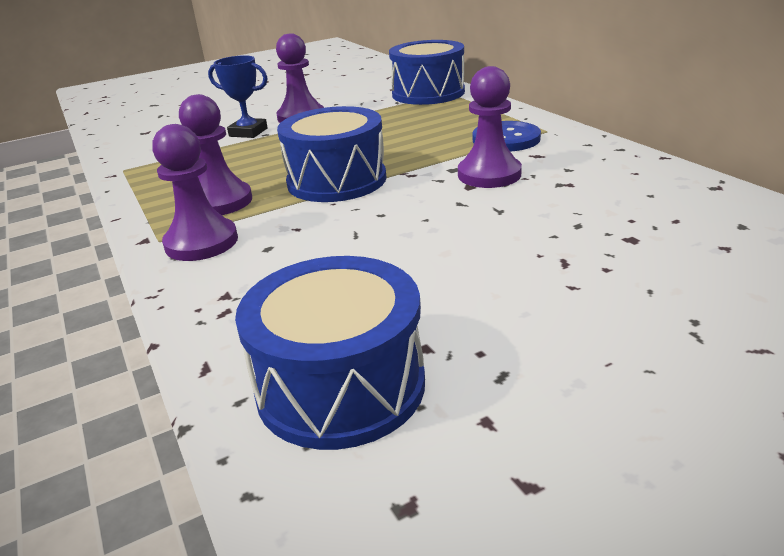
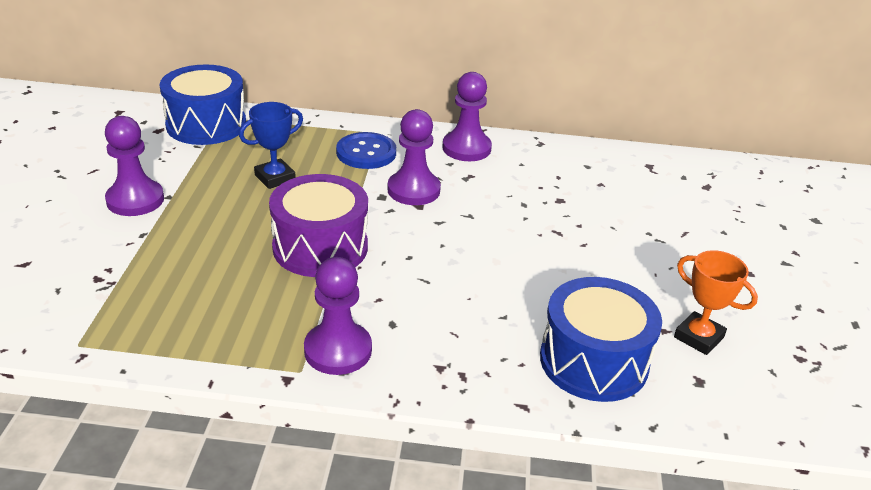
camera: 60 degrees left, 5 degrees up
(220, 202) = (269, 315): purple pawn -> purple pawn (466, 148)
(248, 132) = (118, 240): blue trophy -> blue trophy (275, 178)
(336, 180) = (320, 247): blue drum -> purple drum
(516, 464) = (698, 337): none -> orange trophy

